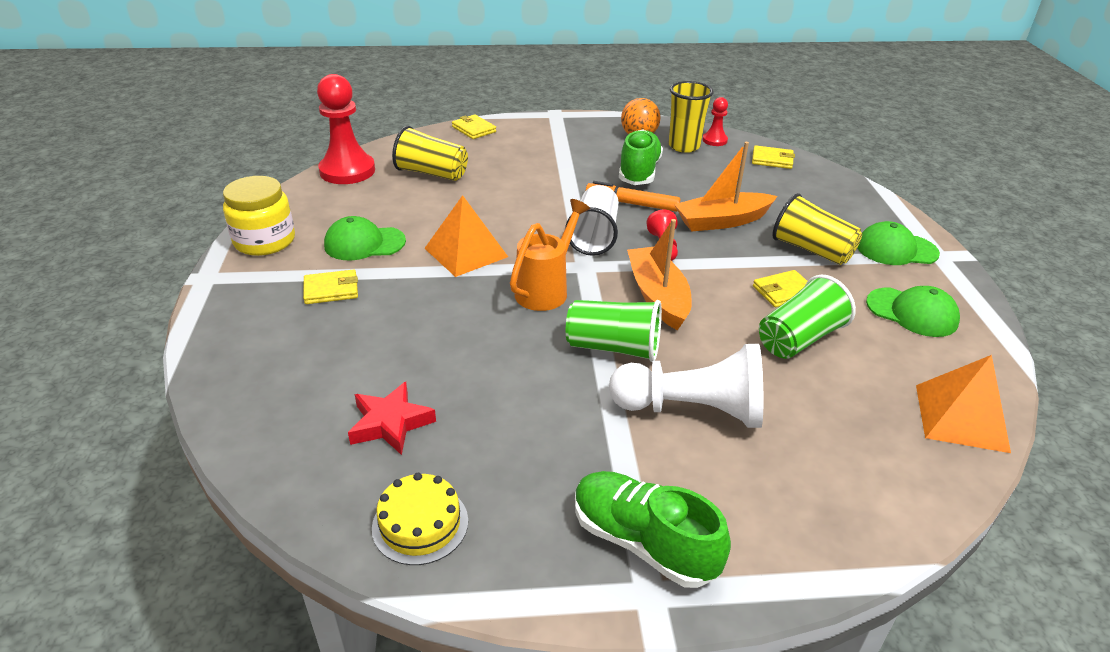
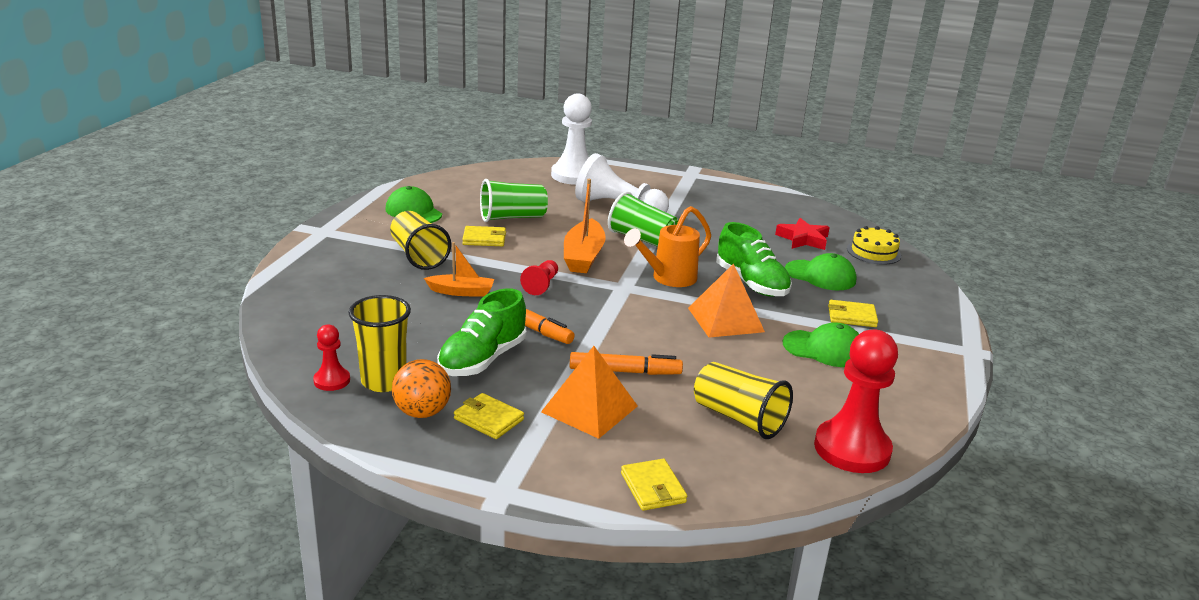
camera: 160 degrees left, 10 degrees down
(265, 241) = (929, 374): yellow jar -> none
(420, 524) = (789, 207): yellow cake -> yellow cake (873, 252)
(530, 186) = (625, 371): none -> orange marker
(594, 236) = (596, 306): white cup -> none
(643, 542) = (683, 183): green shoe -> green shoe (751, 283)
(722, 221) = (461, 292): orange boat -> orange boat, size x0.63
(772, 160) = (308, 338): yellow wallet -> yellow wallet (488, 419)
(837, 488) = (574, 175): none -> white pawn
(896, 249) = (349, 241): green cap -> green cap (820, 275)
(961, 417) = (472, 177): orange pyramid -> orange pyramid (590, 409)

